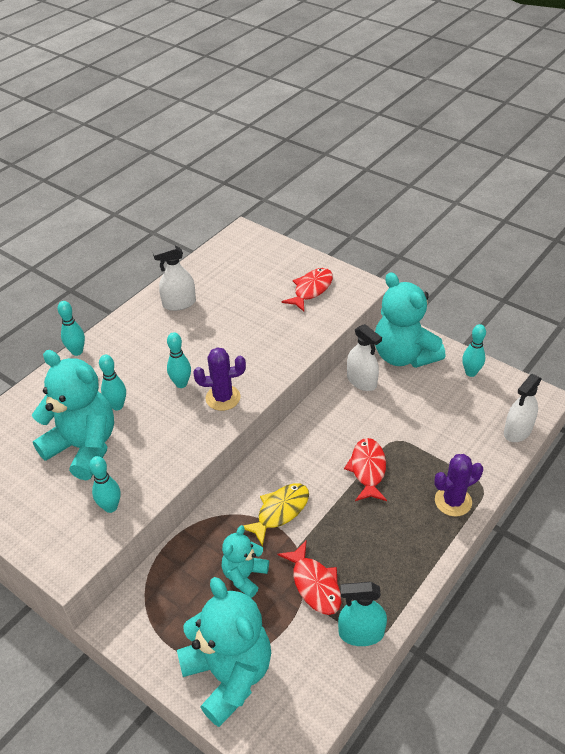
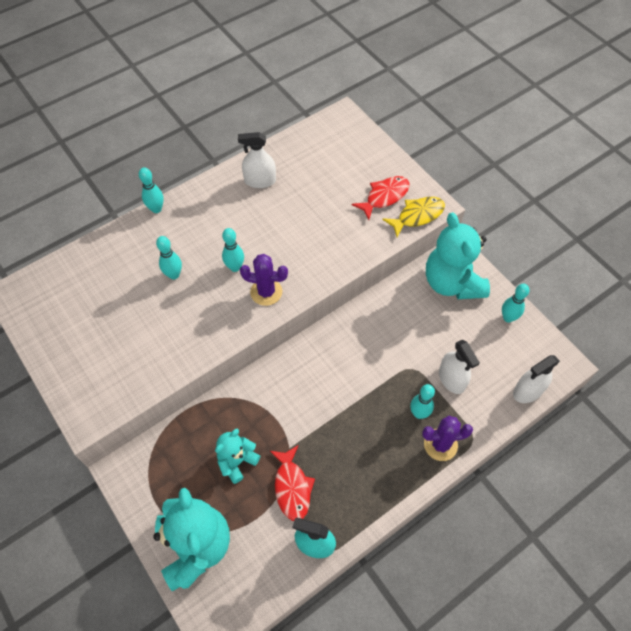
camera: 15 degrees right, 15 degrees up
(83, 447) = (134, 309): turquoise teddy bear -> none
(110, 507) = (138, 374): turquoise bowling pin -> turquoise bowling pin (419, 413)
(280, 511) = (286, 409): yellow fish -> yellow fish (417, 216)
(361, 381) = (403, 299): white spray bottle -> white spray bottle (451, 379)
(367, 469) = (376, 390): red fish -> none

